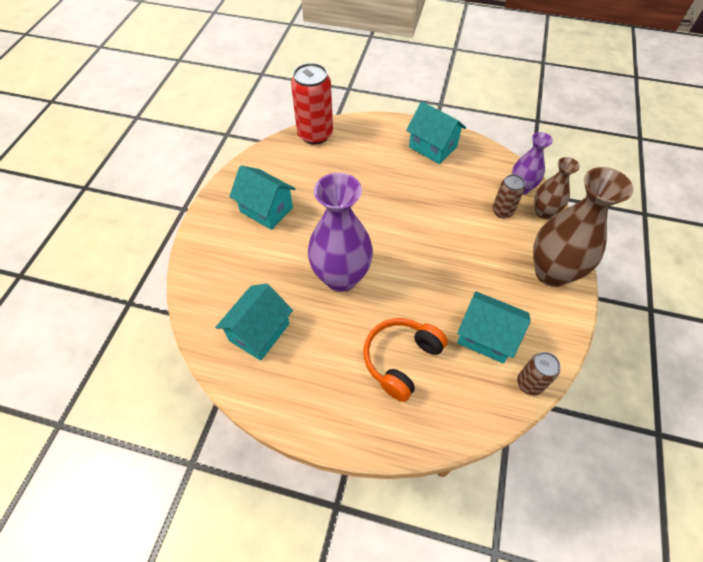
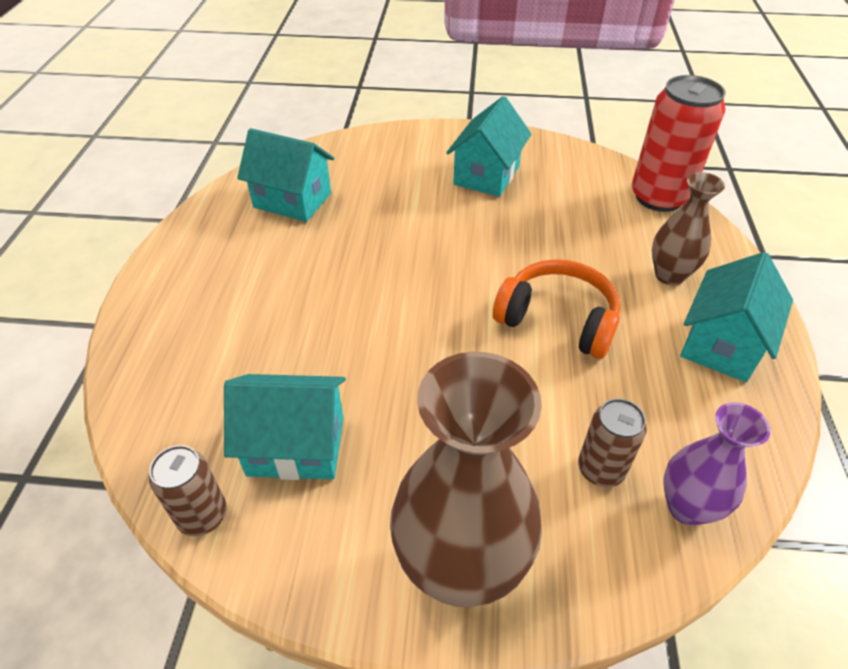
camera: 80 degrees right, 10 degrees down
(341, 277) = (387, 259): purple vase -> none
(401, 360) = (252, 336): orange headphones -> orange headphones (558, 319)
(486, 337) = (296, 445): turquoise house -> turquoise house turned 75 degrees clockwise
(544, 212) = (631, 555): brown vase -> brown vase (669, 275)

